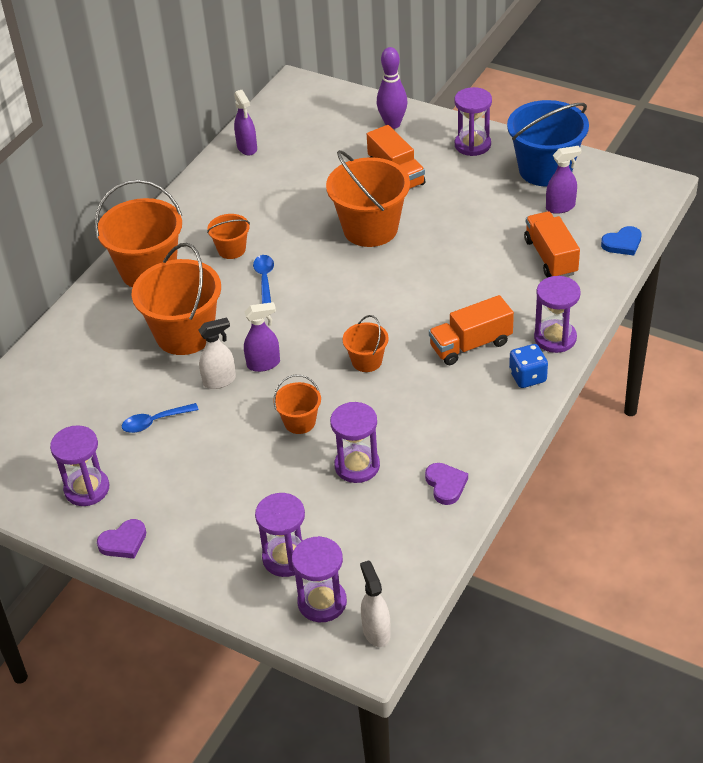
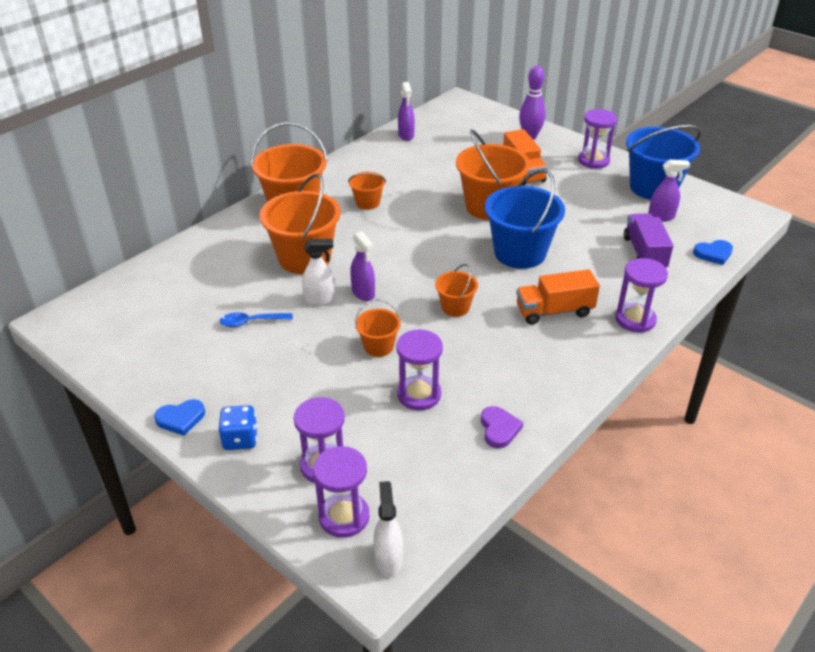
camera: 10 degrees right, 5 degrees down
(87, 489) = (169, 366): purple hourglass -> none
(123, 542) = (181, 419): purple heart -> blue heart
(264, 279) = (387, 228): blue spoon -> none
(264, 364) = (363, 293): purple spray bottle -> purple spray bottle turned 60 degrees clockwise
(418, 282) = (520, 253): none -> blue bucket
(527, 377) = (602, 348): blue dice -> blue dice (240, 439)
(550, 257) = (644, 253): orange truck -> purple truck

